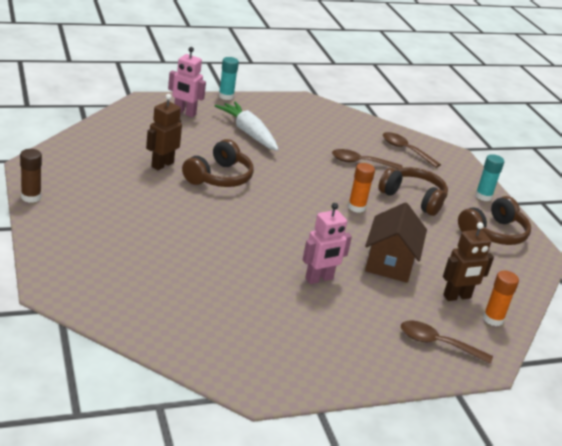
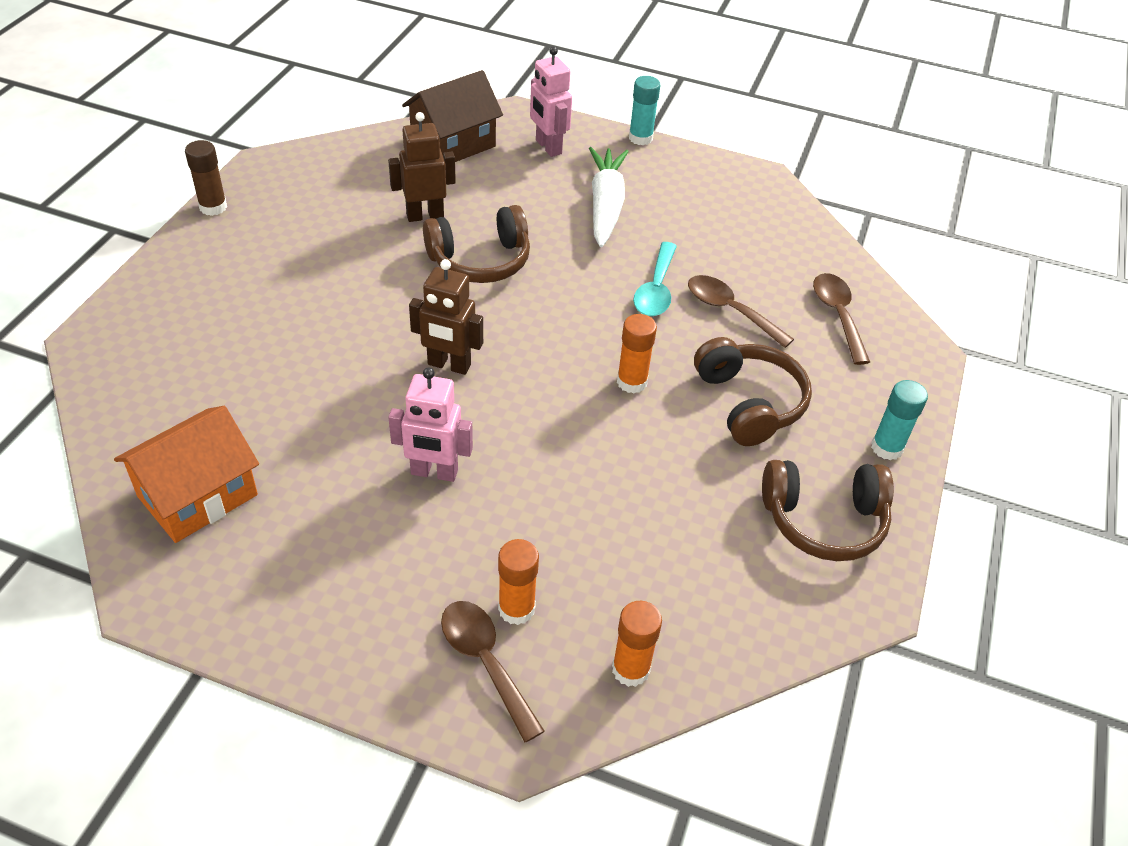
camera: 40 degrees right, 15 degrees up
(218, 337) = (197, 495): none -> orange house
(318, 164) = (656, 289): none -> turquoise spoon
(390, 262) = (575, 494): brown house -> brown house (453, 144)
(423, 318) = (516, 609): none -> orange glue stick
(457, 297) = (616, 601): brown robot -> brown robot (449, 365)

